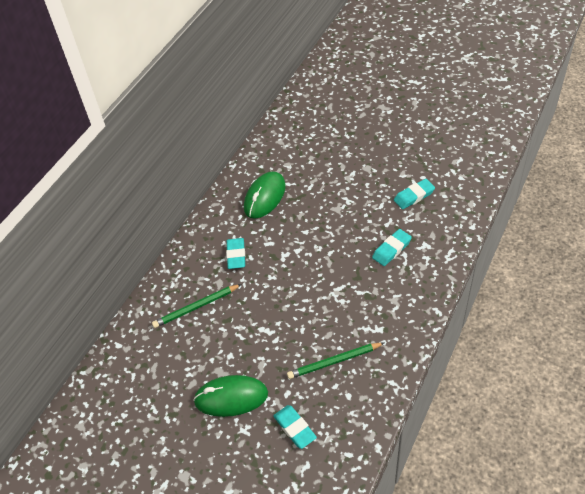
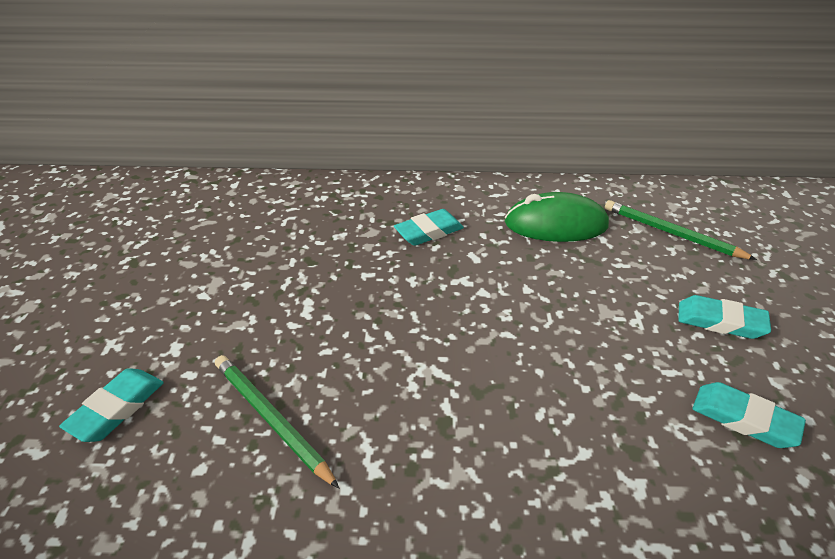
camera: 60 degrees right, 10 degrees down
(196, 307) = (319, 225): green pencil -> green pencil (672, 233)
(231, 397) = (169, 310): green mouse -> none
(391, 249) = (579, 425): turquoise eraser -> turquoise eraser (720, 322)

